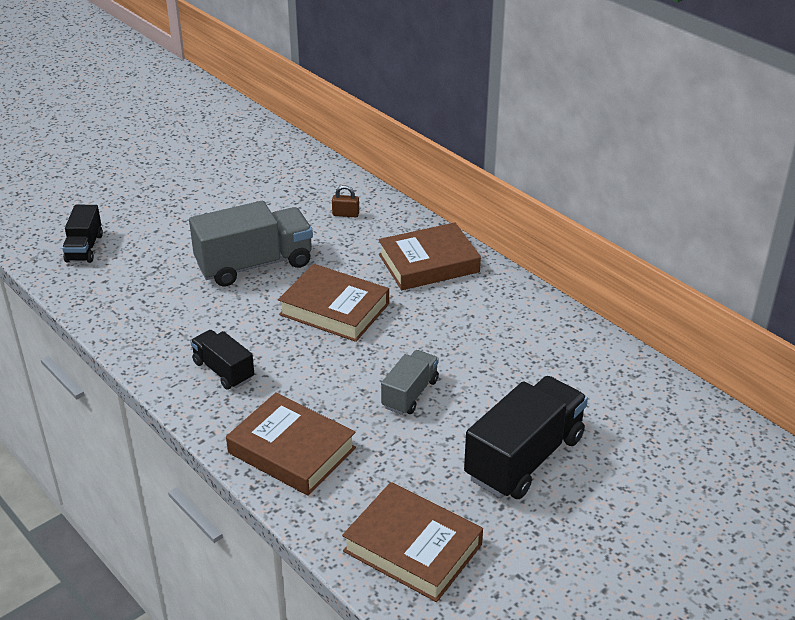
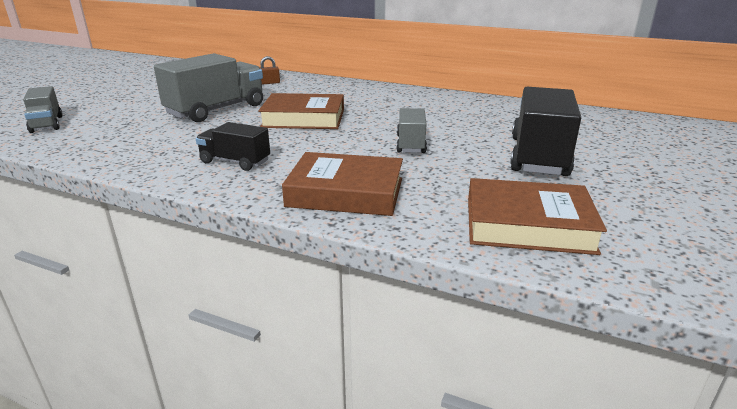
camera: 25 degrees left, 10 degrees down
(84, 248) = (47, 124): black truck -> grey truck
(428, 263) = (352, 92): brown book -> none

